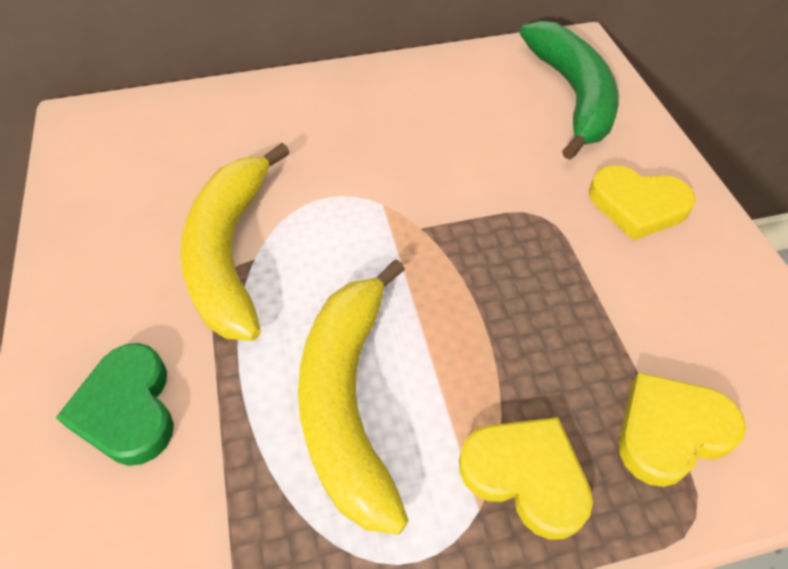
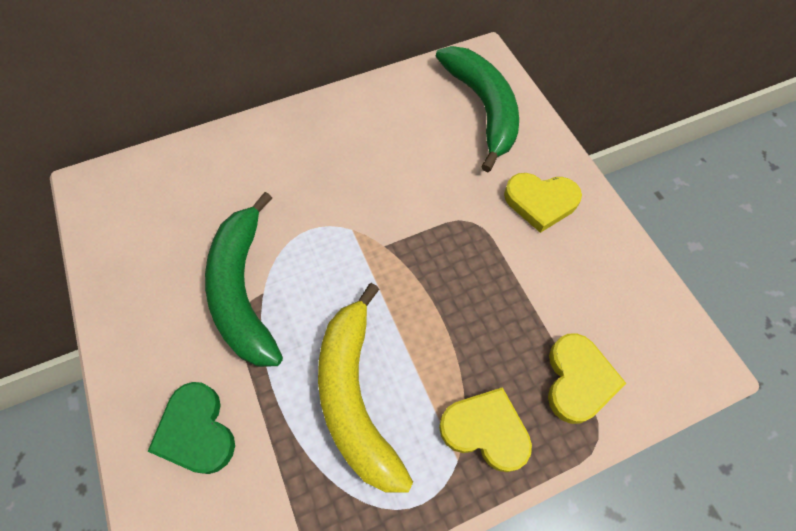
camera: 10 degrees left, 10 degrees up
(230, 252) = (243, 290): yellow banana -> green banana
(671, 431) = (578, 380): yellow heart -> yellow heart turned 135 degrees clockwise

